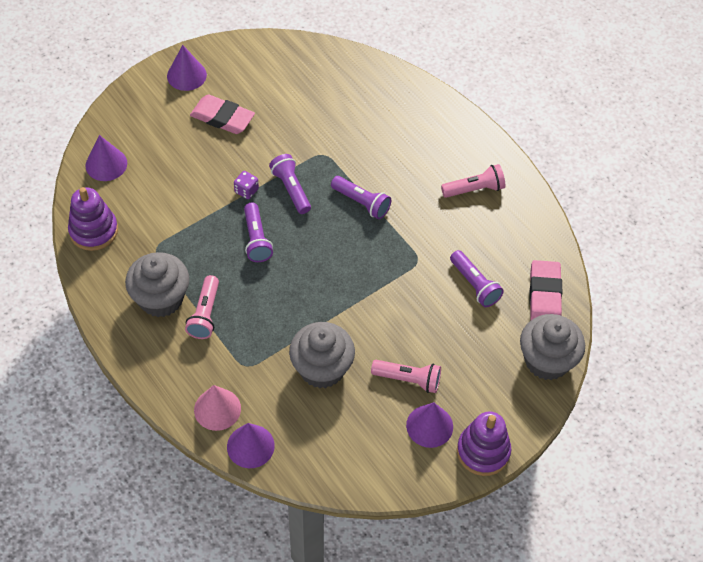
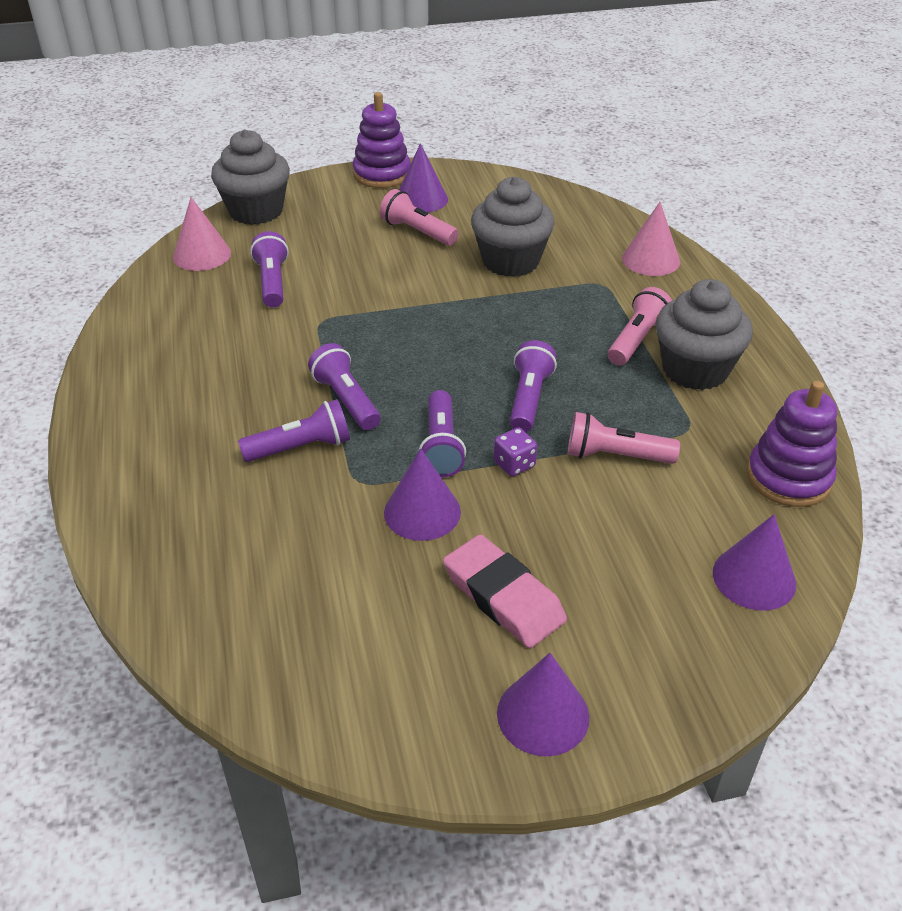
camera: 155 degrees left, 15 degrees down
(250, 446) = (623, 227): purple cone -> purple cone (422, 512)
(366, 164) = (301, 447): none -> purple flashlight
(474, 189) = (173, 372): pink flashlight -> pink flashlight (615, 456)
(544, 295) = (202, 255): pink eraser -> pink cone

